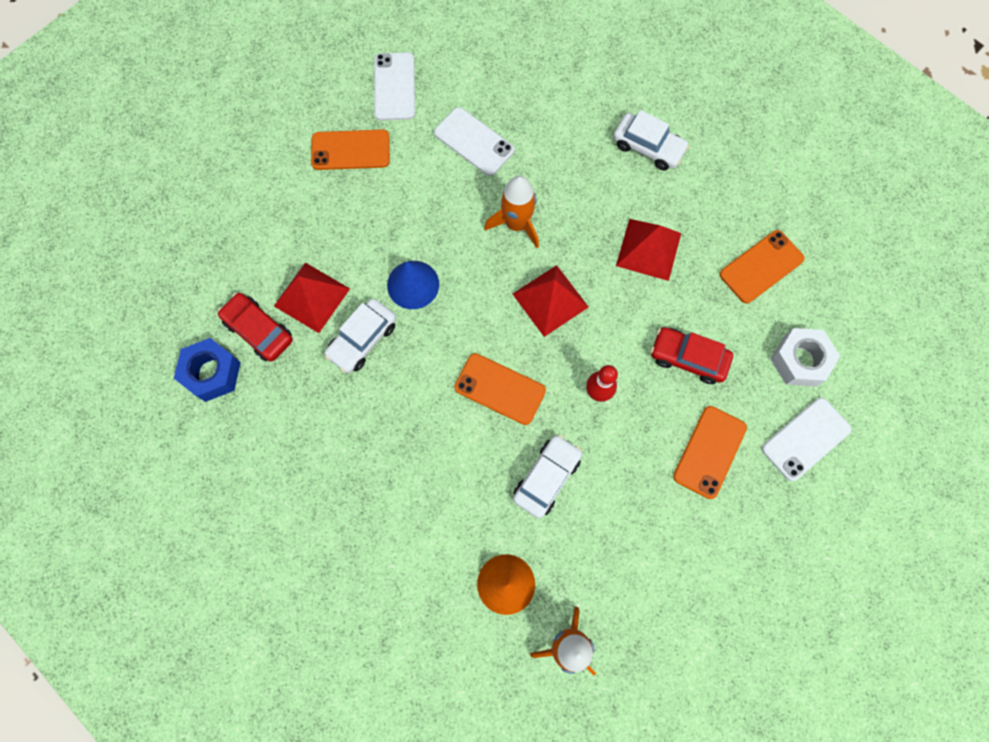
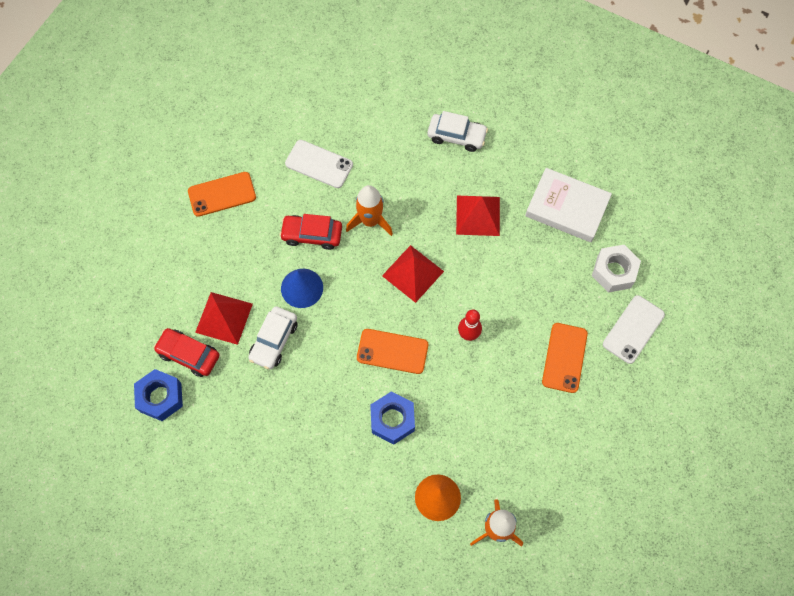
camera: 15 degrees left, 5 degrees down
(394, 87) = (243, 135): white phone -> none
(477, 473) = (392, 420): none -> blue nut
(546, 477) = (447, 409): white car -> none
(688, 358) = (530, 291): red car -> red car (312, 235)
(761, 266) = (567, 208): orange phone -> white book

